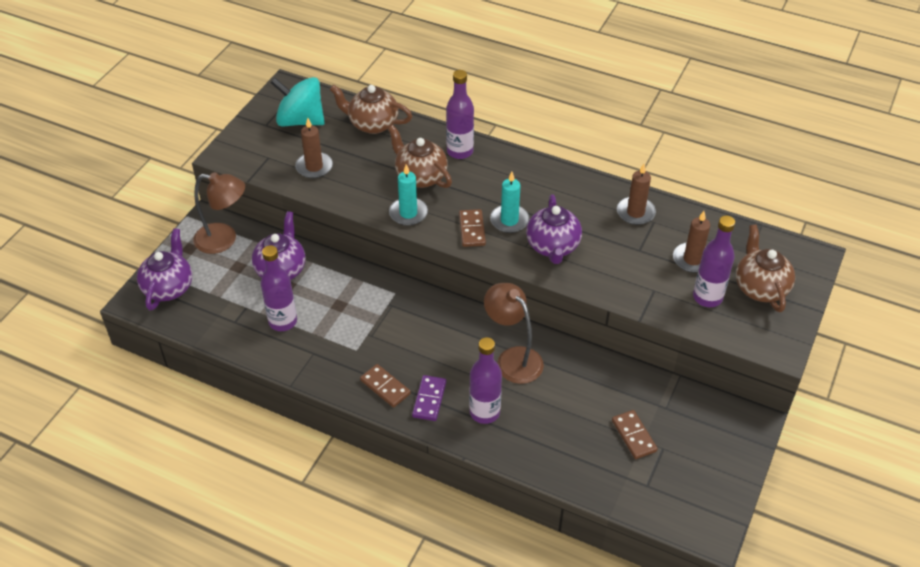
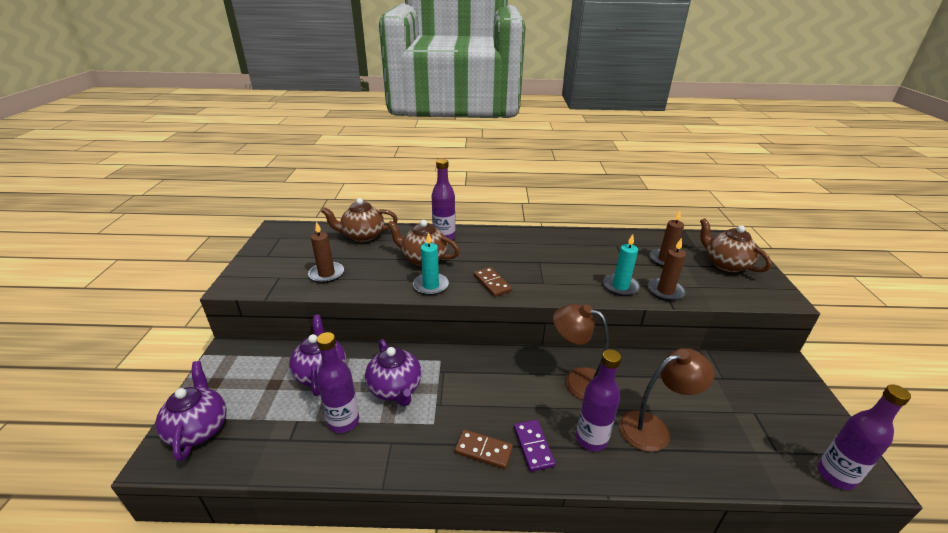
camera: 25 degrees left, 15 degrees down
(224, 240) = (251, 364): brown lamp -> brown lamp (653, 428)
(300, 120) = (298, 246): turquoise spinning top -> none
(509, 220) = (516, 270): turquoise candle -> turquoise candle (620, 286)
(553, 247) = (563, 278): purple teapot -> purple teapot (395, 389)
(634, 436) = (724, 410): brown domino -> none
(635, 212) = (600, 243): brown candle -> brown candle (665, 291)
(707, 297) = (701, 280): purple bottle -> purple bottle (835, 475)

